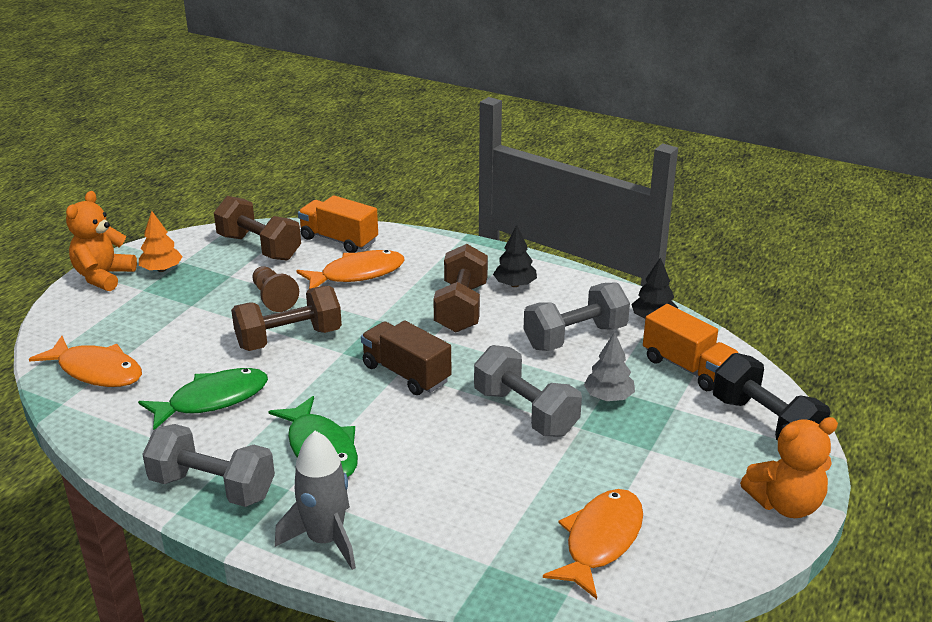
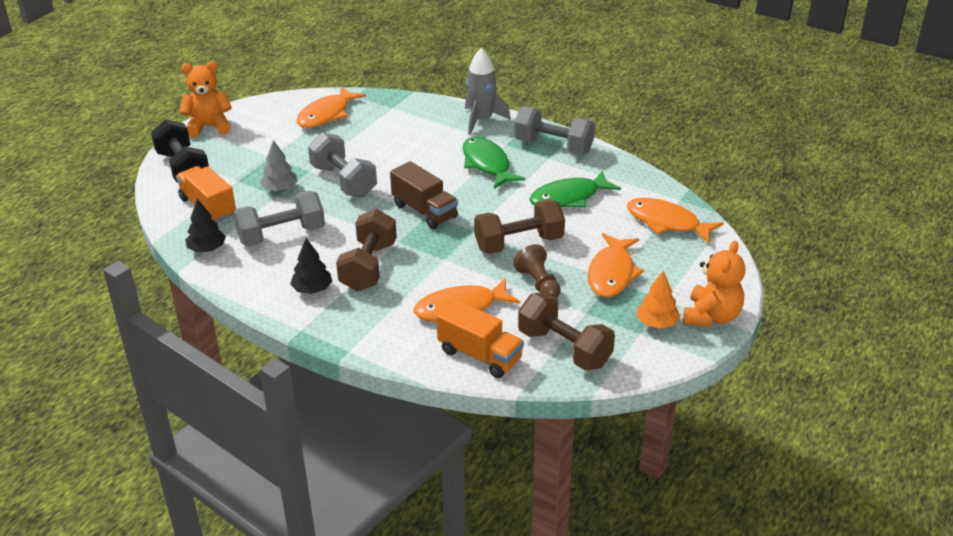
camera: 175 degrees left, 5 degrees up
(189, 311) = (612, 273): none -> orange fish

